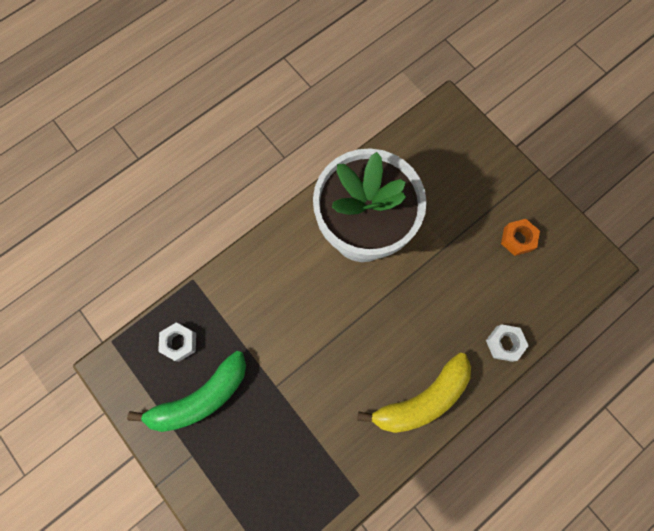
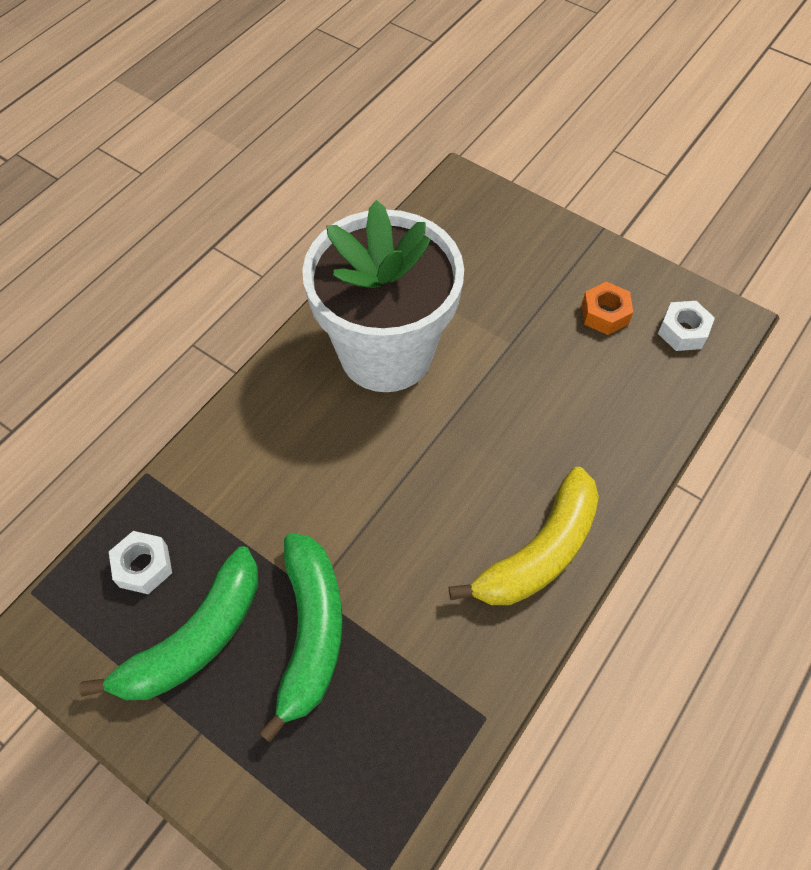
camera: 15 degrees left, 15 degrees down
(269, 412) = (310, 632): none -> green banana
(504, 343) = (632, 448): white nut -> white nut (683, 331)

